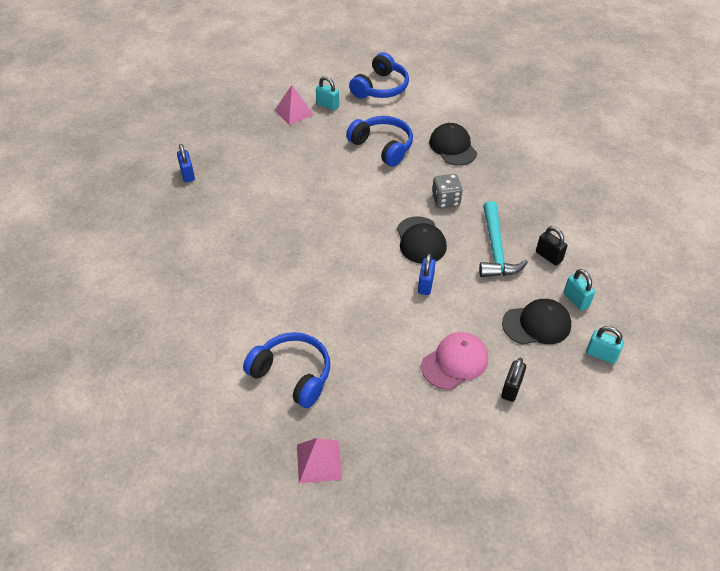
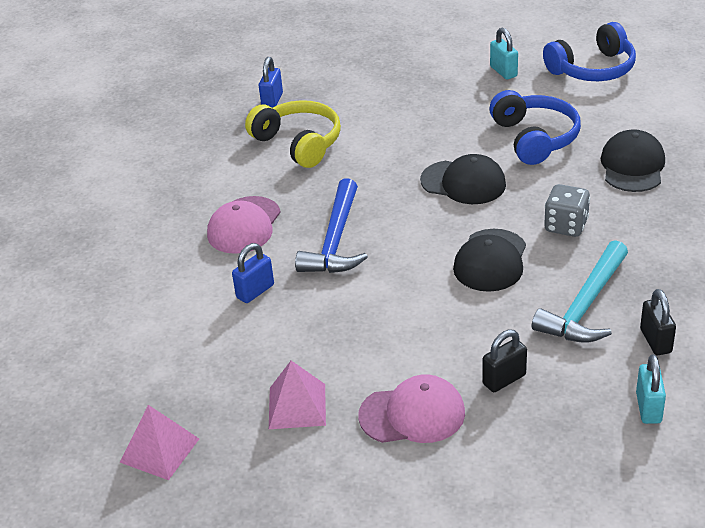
camera: 35 degrees right, 10 degrees down
(232, 200) = (298, 143): none -> yellow headphones
(244, 275) = (244, 225): none -> pink cap
(292, 374) = (208, 348): blue headphones -> none
(294, 112) = (453, 68): pink pyramid -> pink pyramid (297, 406)
(314, 263) = (335, 241): none -> blue hammer
(425, 284) = (452, 313): blue padlock -> blue padlock (255, 291)
(511, 388) = (460, 475): black padlock -> black padlock (504, 379)
(536, 324) = (563, 415): black cap -> black cap (463, 182)
(601, 355) = (625, 488): turquoise padlock -> none

